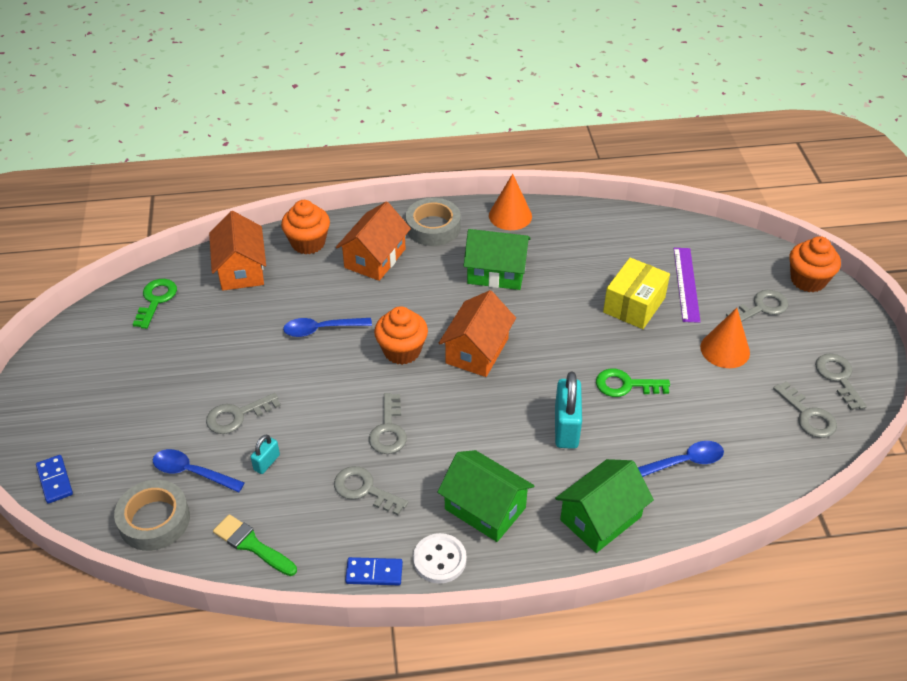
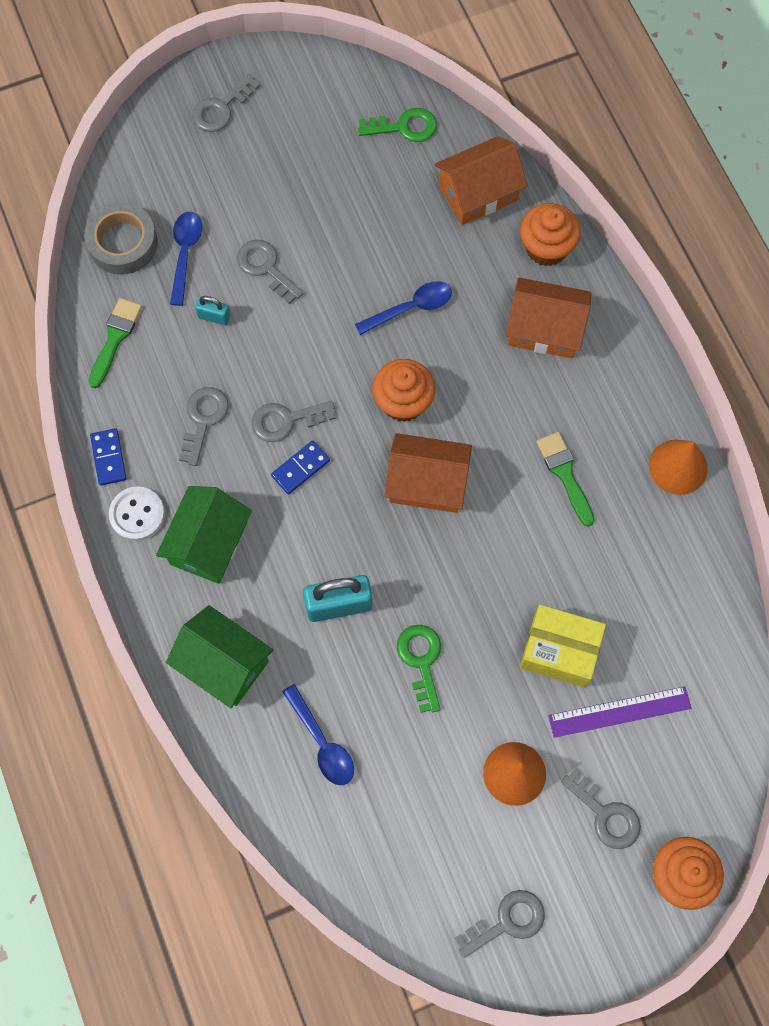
camera: 75 degrees right, 25 degrees up
(55, 480) = (146, 139): blue domino -> blue domino (300, 468)
(321, 329) = (410, 308): blue spoon -> blue spoon turned 90 degrees clockwise
(433, 227) = (623, 379): grey tape -> none
(496, 273) = (565, 474): green house -> green brush
(808, 415) = (432, 885): grey key -> grey key (221, 108)

